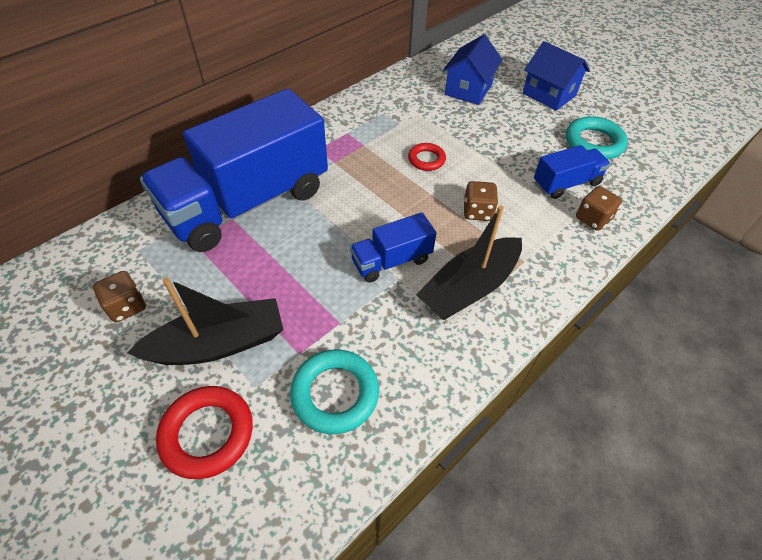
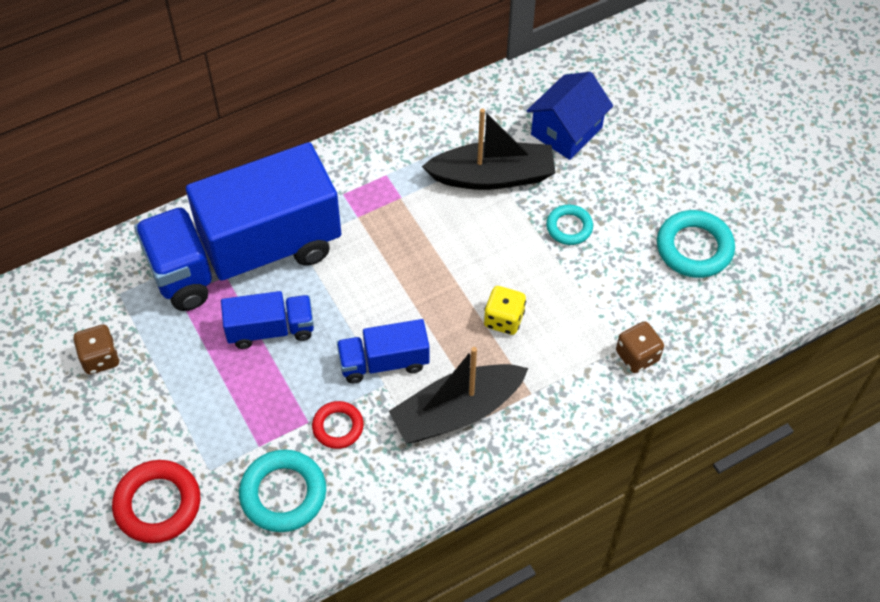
camera: 15 degrees right, 5 degrees up
(219, 344) = (183, 418): black boat -> black boat (493, 176)
(426, 159) = (470, 234): red ring -> red ring (338, 427)
(477, 212) = (503, 319): brown dice -> yellow dice
(498, 144) = (569, 227): none -> turquoise ring
(549, 94) = (672, 158): blue house -> none
(566, 183) = (628, 301): blue truck -> blue truck (270, 329)

